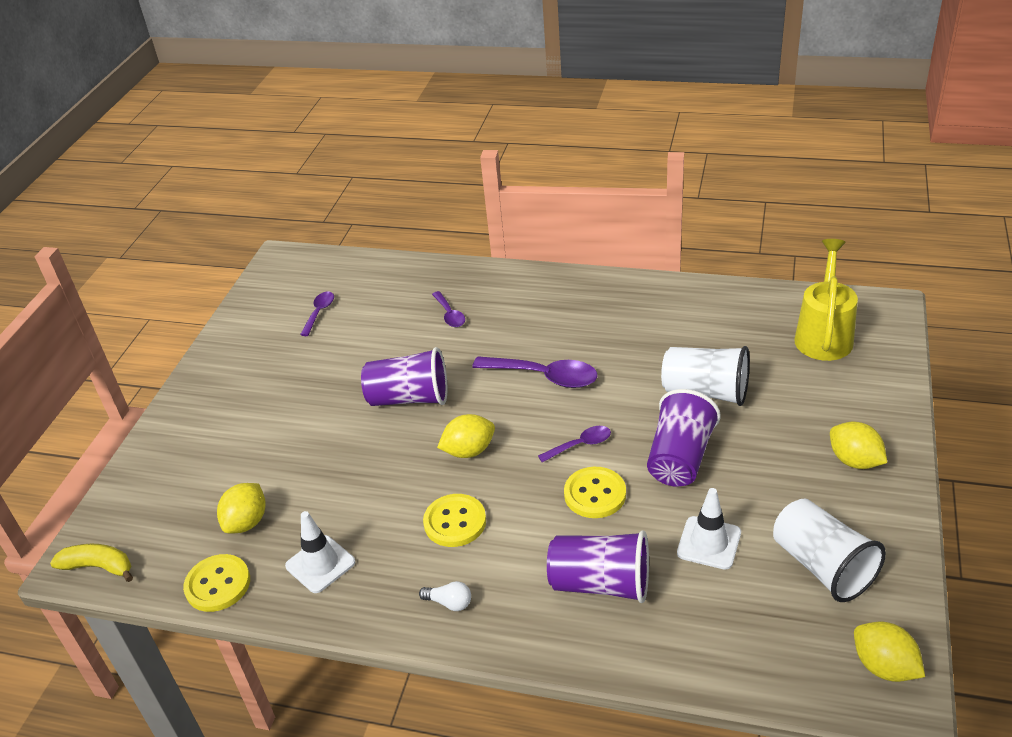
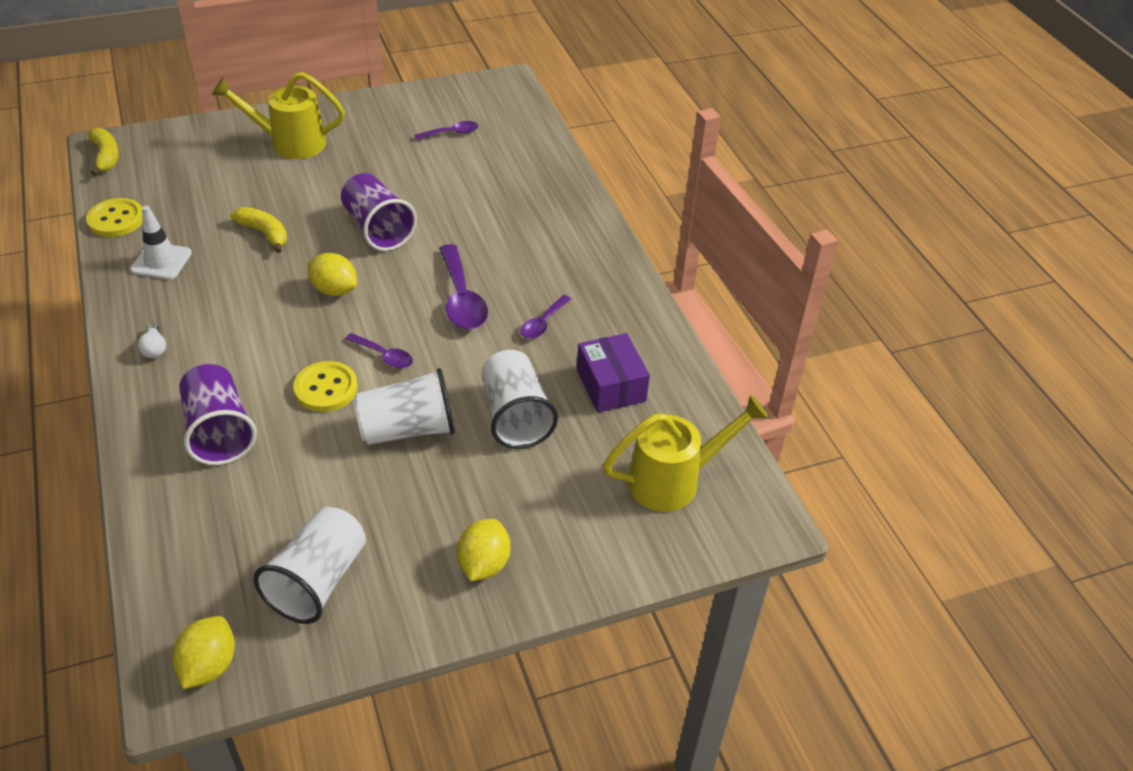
camera: 50 degrees right, 5 degrees up
(225, 419) = (290, 143): none -> yellow watering can
(247, 522) = (185, 205): yellow lemon -> none
(346, 475) = (264, 233): none -> yellow banana
(450, 315) = (505, 207): purple spoon -> purple spoon (543, 323)
(455, 522) = (245, 315): yellow button -> none
(680, 458) = (408, 429): purple cup -> white cup
(706, 331) = (610, 385): none -> purple box
(709, 543) = (305, 487): white traffic cone -> none

